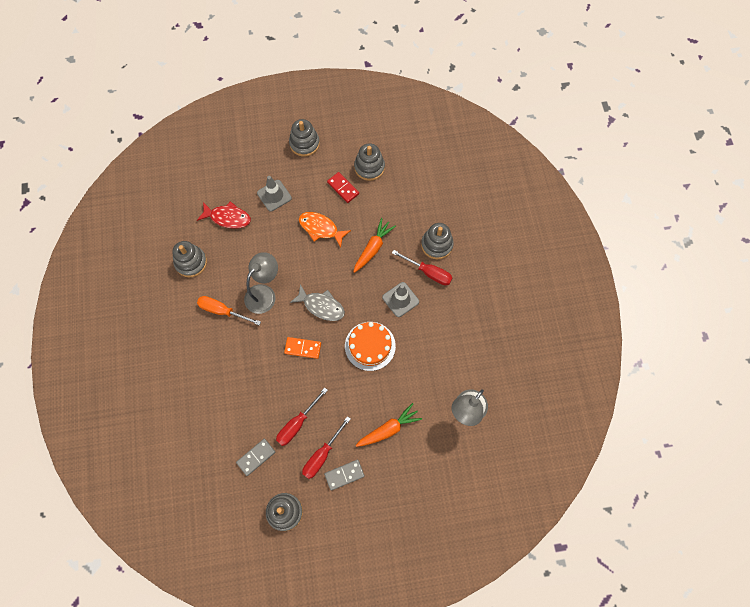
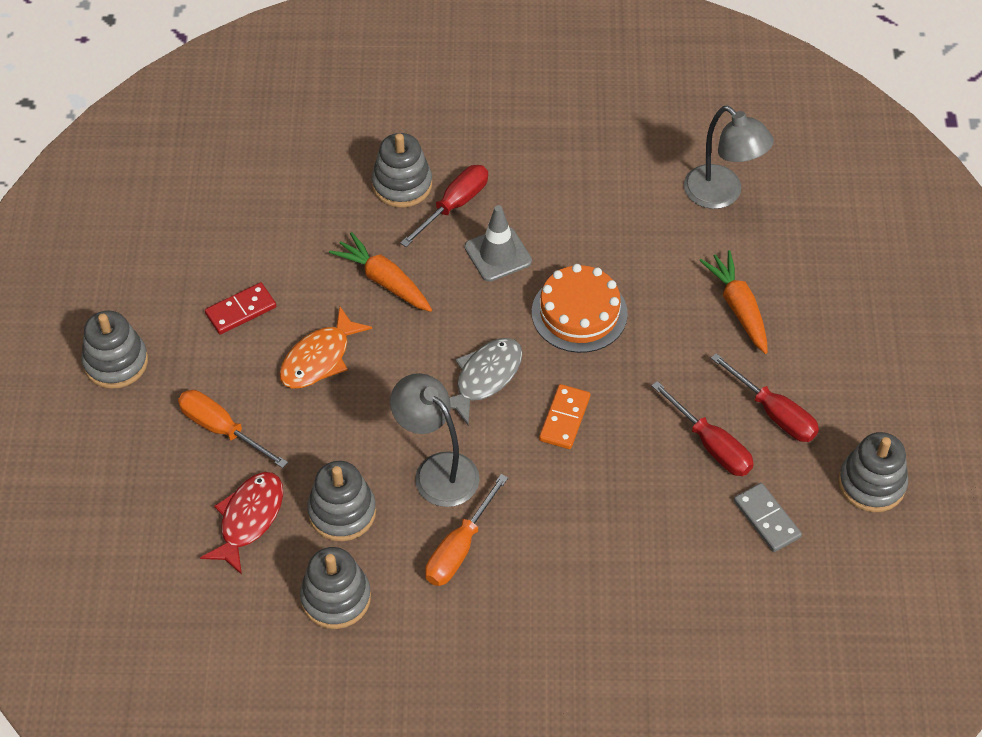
camera: 80 degrees left, 15 degrees down
(274, 195) = (221, 429): grey traffic cone -> orange screwdriver
(344, 475) = (813, 384): grey domino -> none
(369, 167) = (208, 262): grey stacking toy -> grey stacking toy (342, 512)

